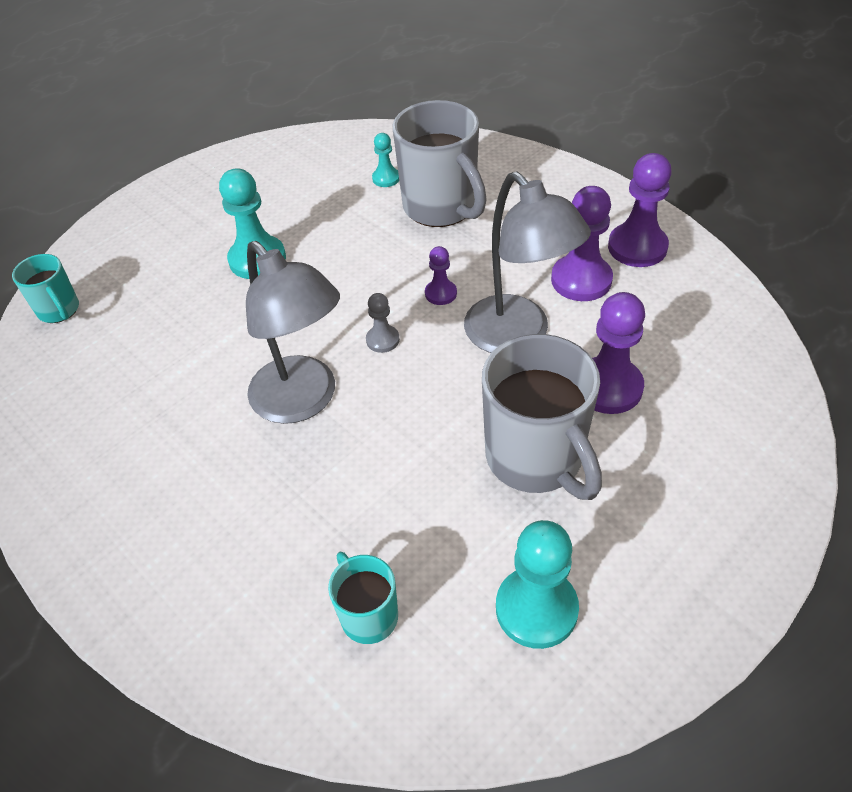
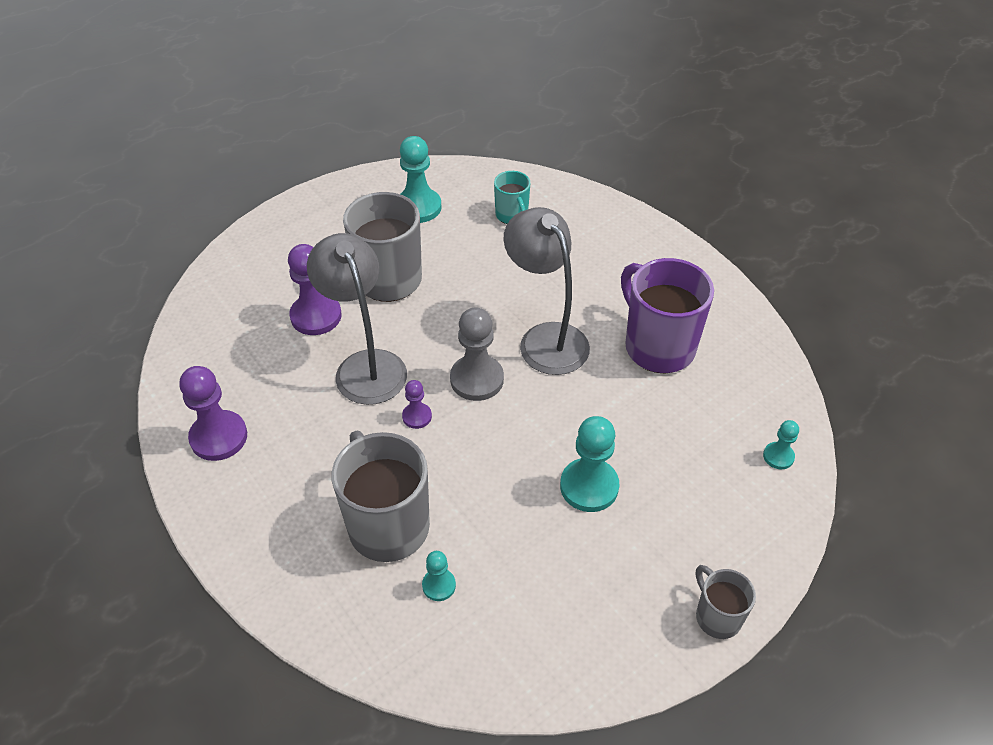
camera: 175 degrees left, 0 degrees up
(59, 310) = (778, 456): turquoise mug -> turquoise pawn
(160, 192) = (717, 616): none -> grey mug
(160, 412) = (657, 346): none -> purple mug
(382, 340) = (477, 379): grey pawn -> grey pawn, size x1.88
(581, 280) = (288, 410): purple pawn -> none

